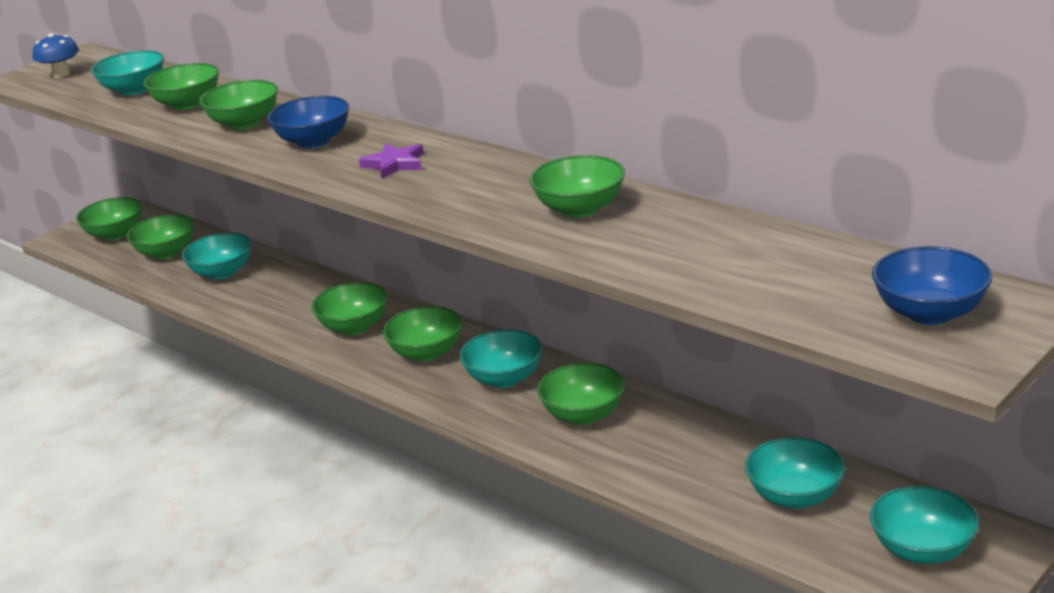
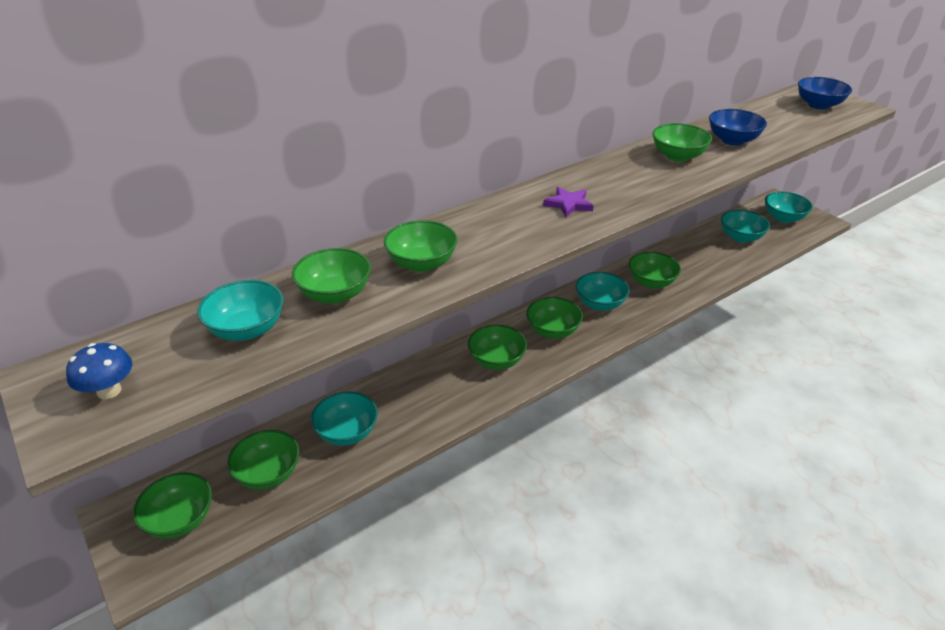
camera: 80 degrees left, 10 degrees up
(313, 141) = (496, 233): blue bowl -> blue bowl (732, 140)

